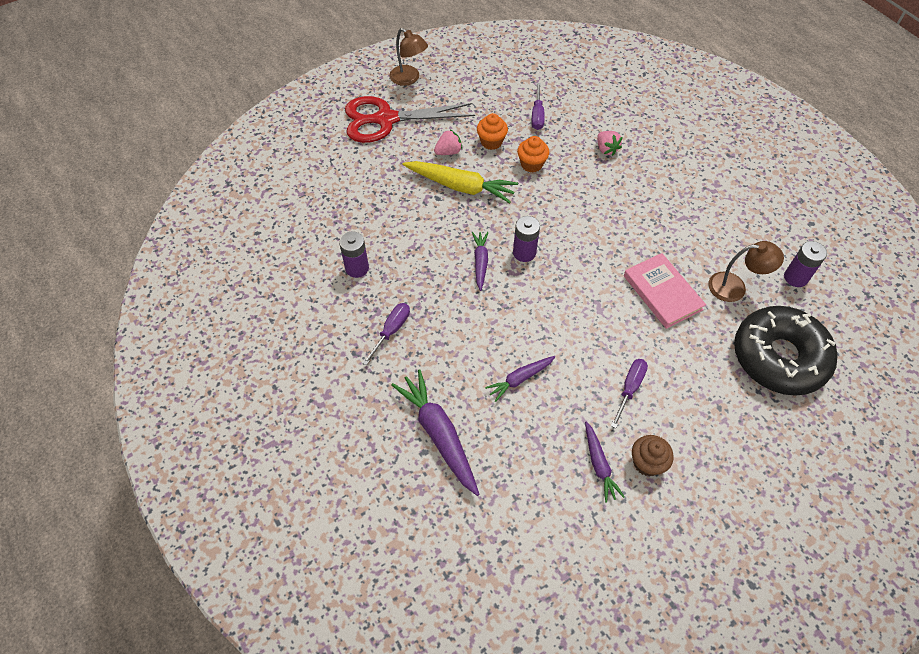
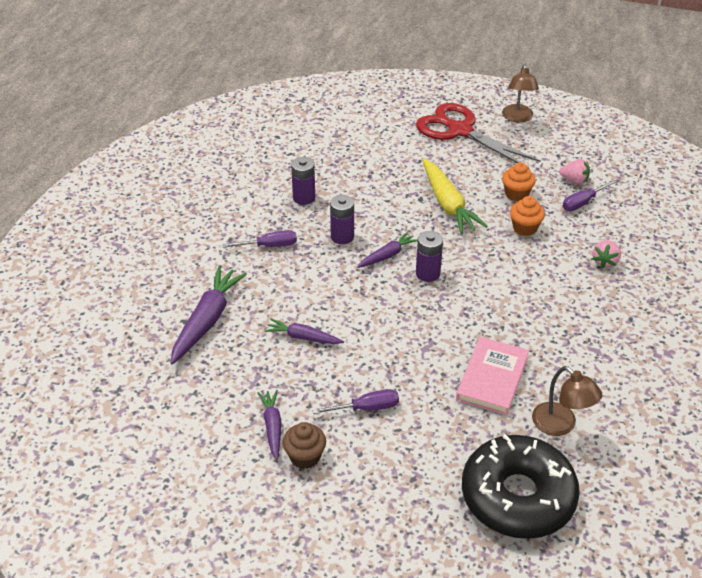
camera: 50 degrees right, 15 degrees down
(448, 152) = (473, 178): pink strawberry -> pink strawberry (574, 181)
(599, 465) = (272, 427): purple carrot -> purple carrot turned 135 degrees clockwise
(795, 277) = (630, 465): purple battery -> purple battery (342, 237)

